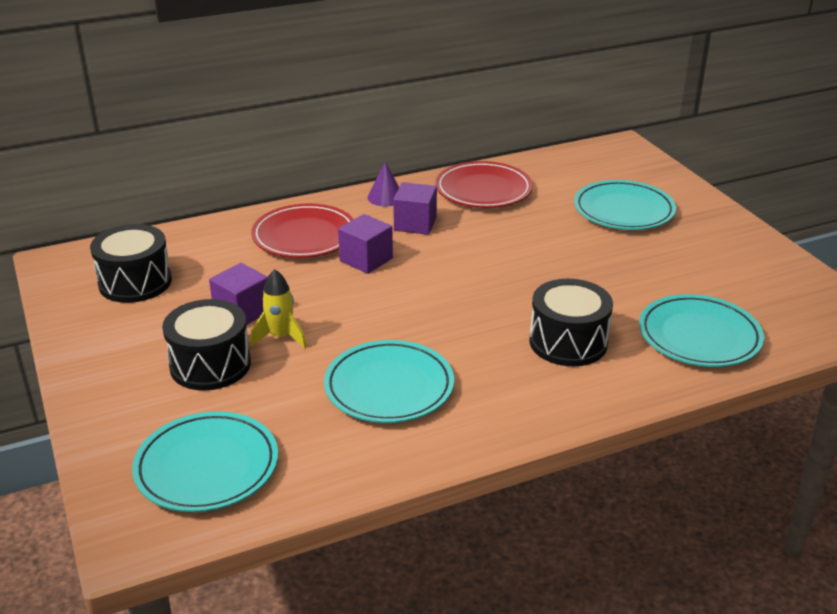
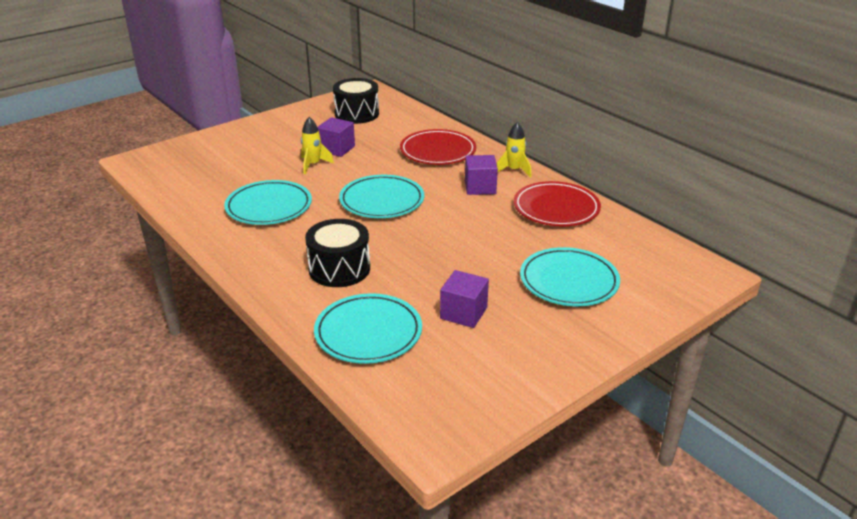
camera: 75 degrees right, 0 degrees up
(207, 467) = (188, 167): turquoise plate -> turquoise plate (382, 201)
(210, 365) = (279, 150): black drum -> none
(366, 260) = (418, 177): purple cube -> purple cube (463, 313)
(385, 197) = (514, 170): purple cone -> yellow rocket

